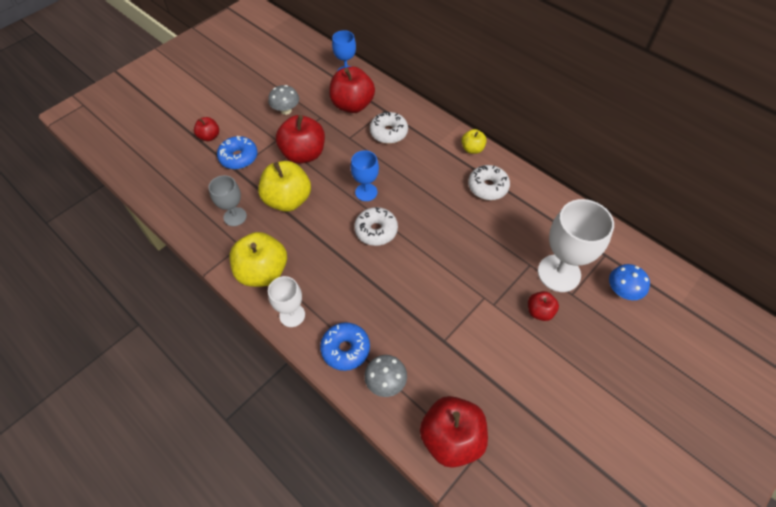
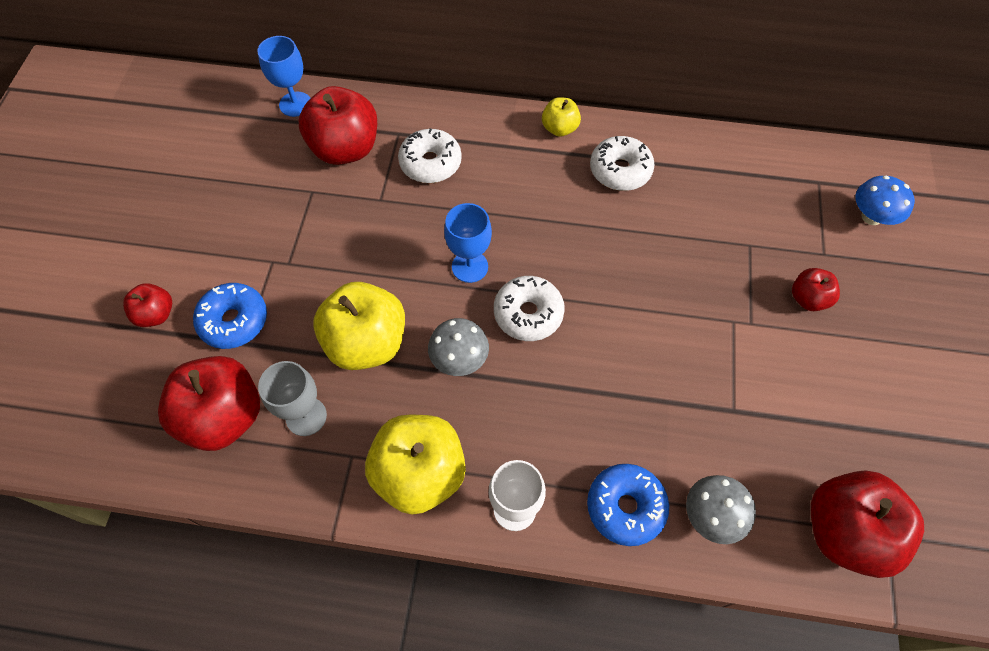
camera: 35 degrees left, 5 degrees up
(286, 110) = (249, 208): grey mushroom -> grey mushroom (459, 359)
(303, 154) = (333, 260): red apple -> red apple (224, 416)
(559, 273) = (789, 236): white goblet -> none

